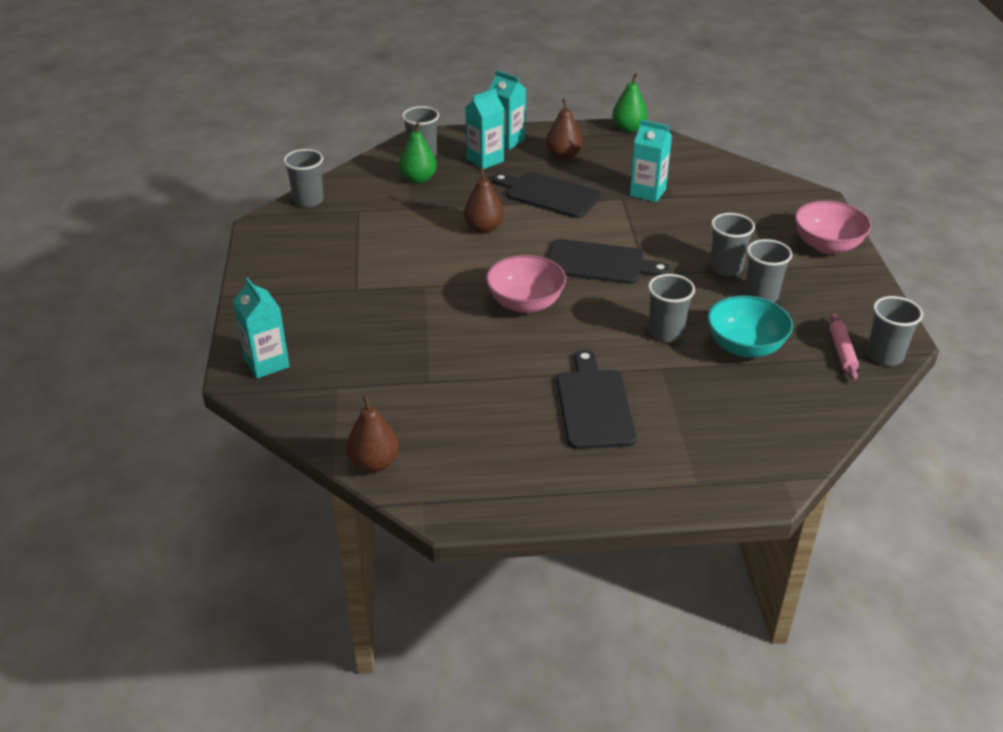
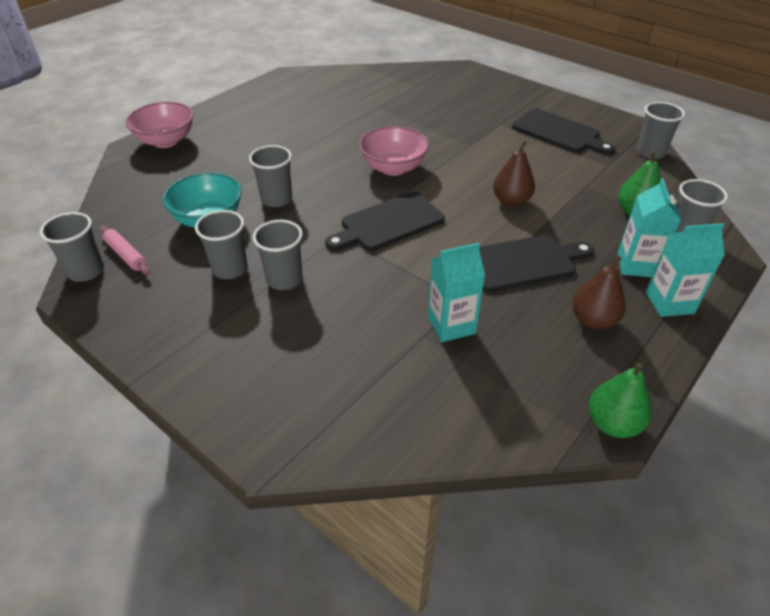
camera: 135 degrees right, 5 degrees up
(267, 363) = (465, 77): turquoise carton -> none
(374, 463) = (346, 73): brown pear -> none
(594, 405) = (272, 139): black cutting board -> black cutting board (558, 132)
(827, 245) = (206, 371): pink bowl -> pink bowl (166, 141)

